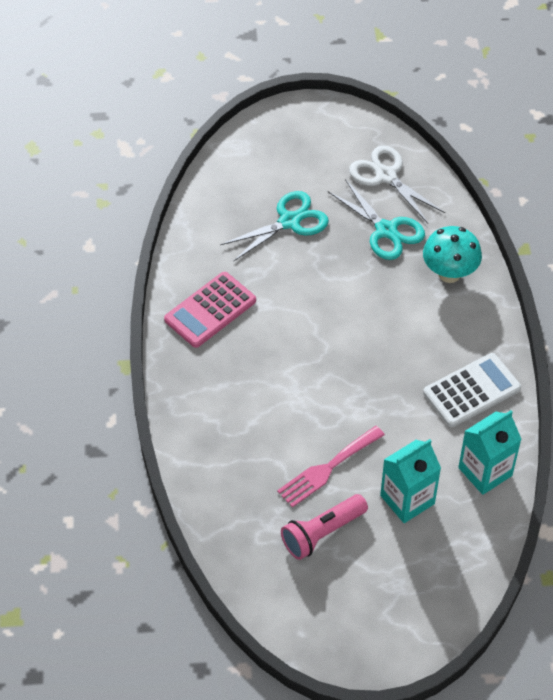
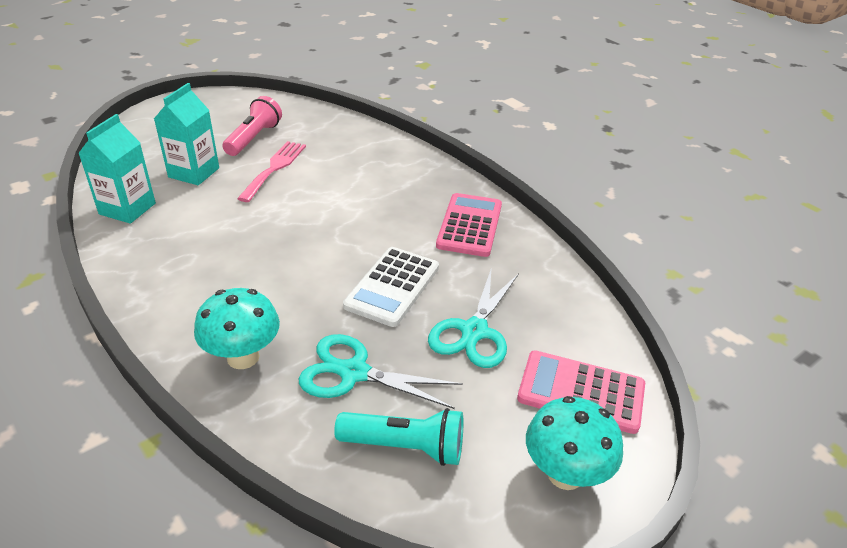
camera: 145 degrees right, 15 degrees down
(262, 157) = (581, 392): none -> pink calculator
(313, 126) = (565, 473): none -> turquoise mushroom
(386, 176) = (405, 447): white scissors -> turquoise flashlight
(471, 391) = (164, 258): white calculator -> white calculator (392, 287)

